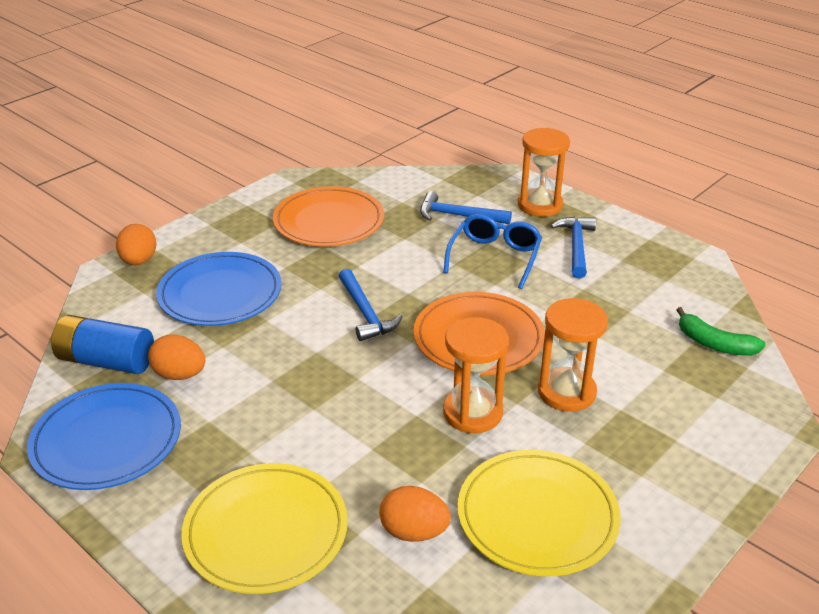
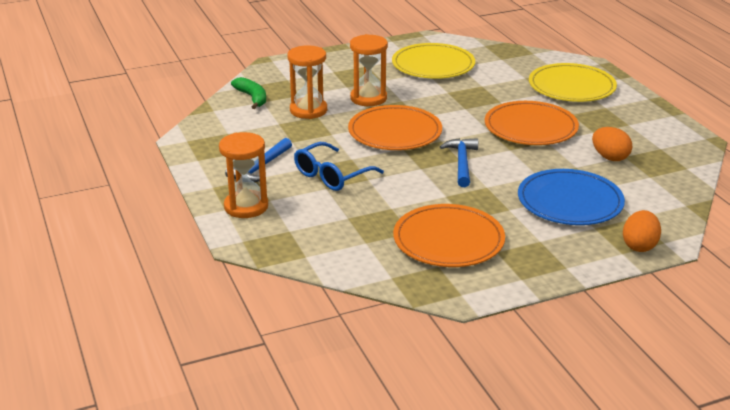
camera: 155 degrees left, 5 degrees down
(106, 361) = (663, 176): blue battery -> none
(107, 440) = (659, 136): blue plate -> none
(303, 401) = (530, 127): none -> orange plate
(414, 532) = (497, 72): orange egg -> none
(458, 215) = (327, 215): blue hammer -> none
(472, 413) = (431, 102): orange hourglass -> orange hourglass (308, 110)

